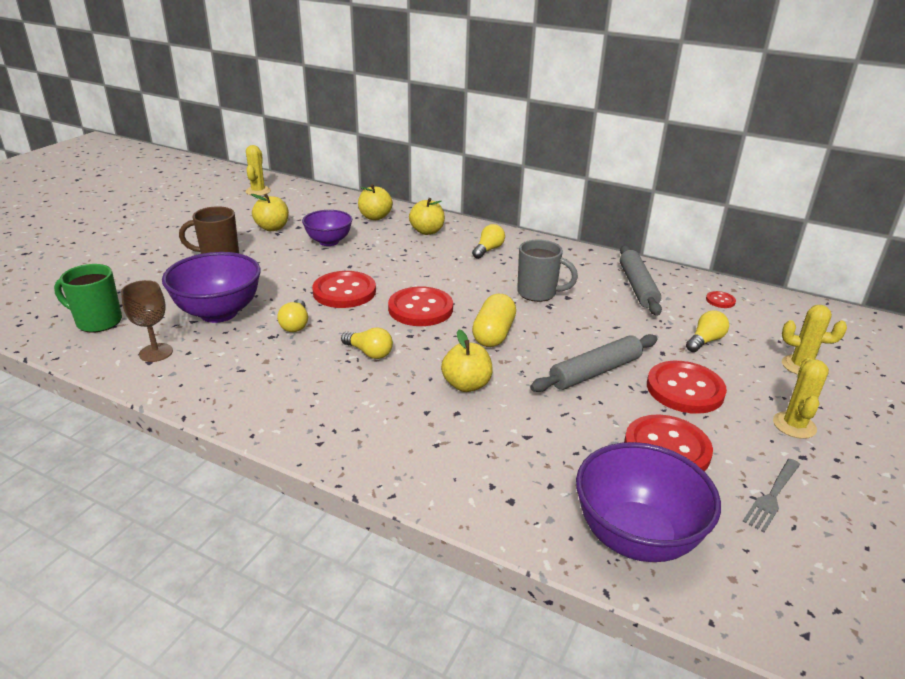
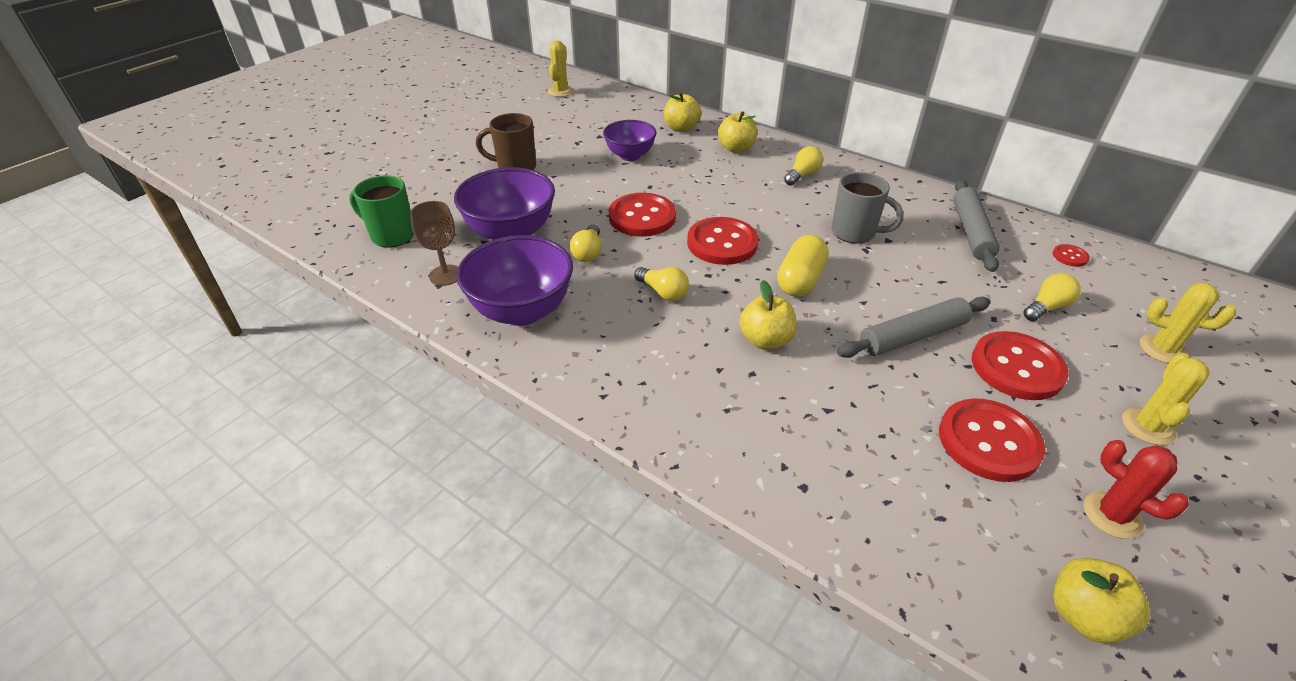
camera: 10 degrees right, 10 degrees up
(272, 228) = (572, 136): yellow apple -> yellow apple (1083, 616)
(636, 537) = (943, 548): purple bowl -> purple bowl (522, 311)
(772, 496) = (1112, 515): grey fork -> red cactus

